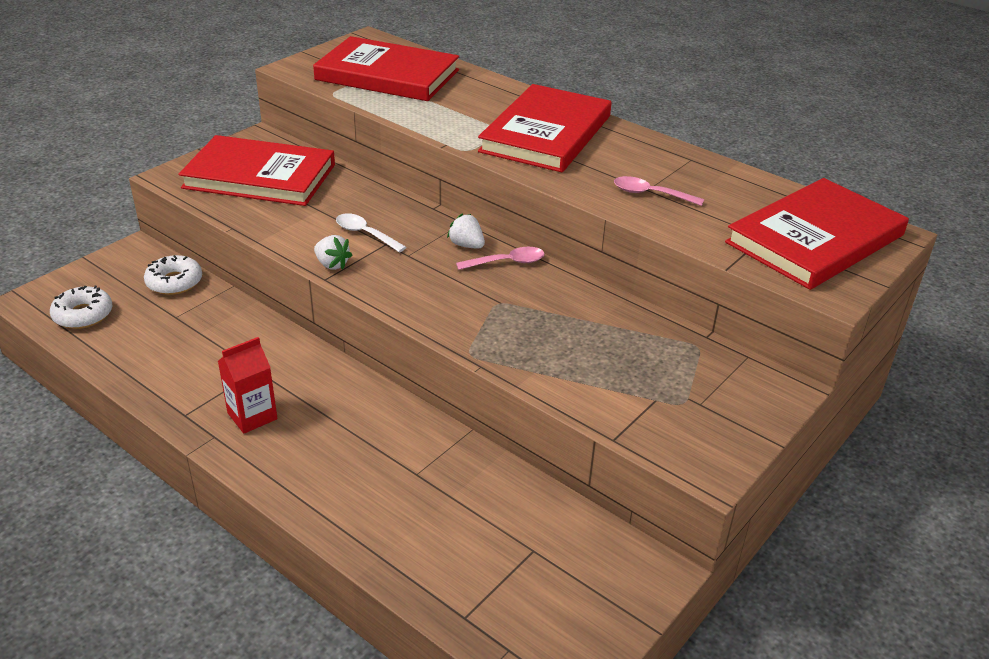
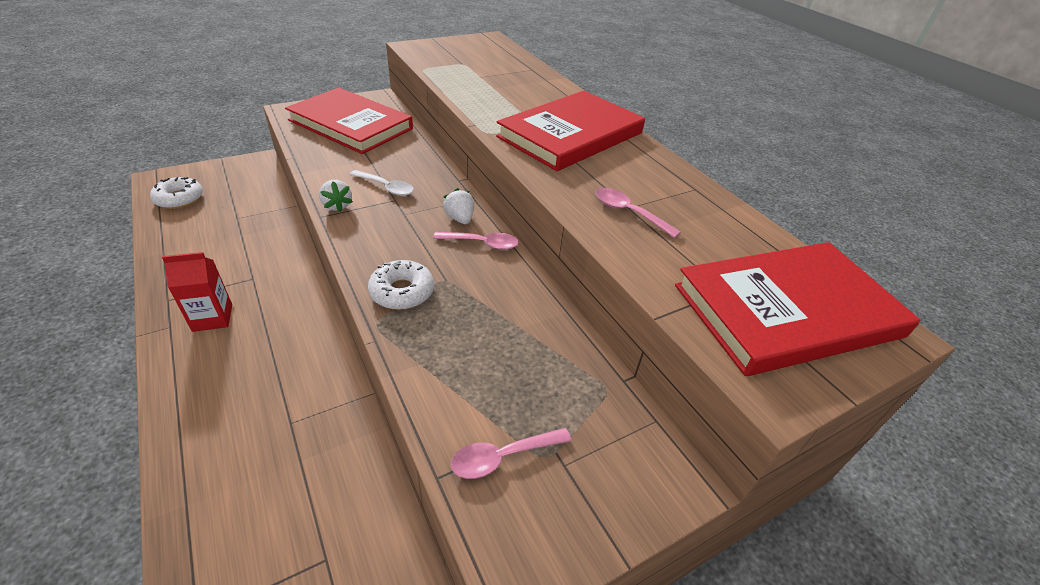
camera: 20 degrees right, 5 degrees up
(174, 282) = (260, 191): white donut -> white donut (402, 292)
(365, 234) = (386, 187): white spoon -> white spoon turned 150 degrees clockwise
(387, 75) = (479, 64): red book -> none
(651, 412) = (502, 457): none -> pink spoon

